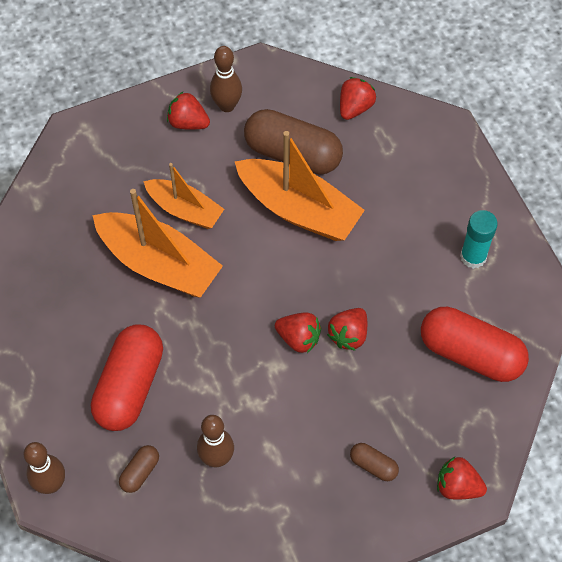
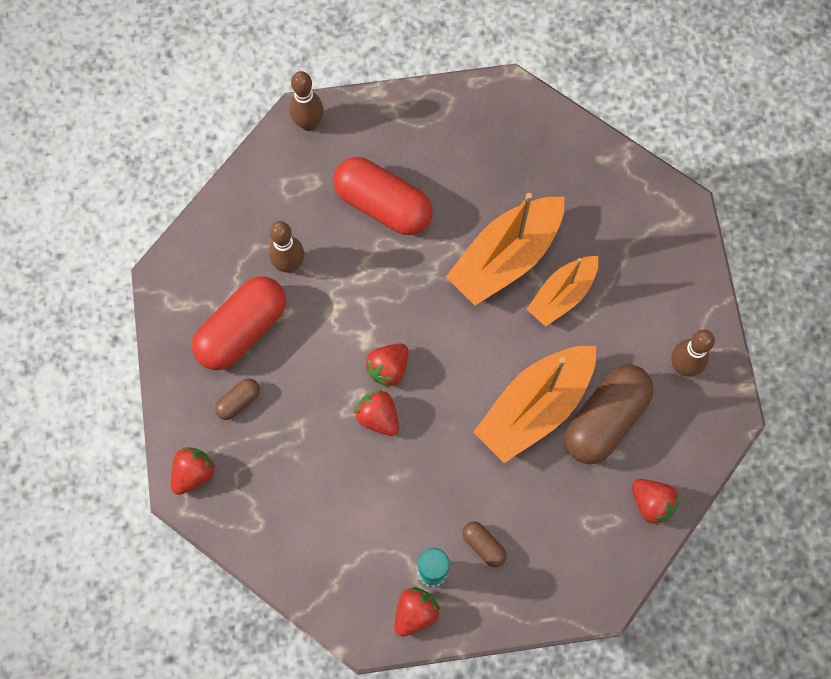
camera: 105 degrees right, 10 degrees up
(140, 472) = (297, 197): brown capsule -> brown capsule (483, 545)
(188, 122) = (669, 322): red strawberry -> red strawberry (415, 613)
(470, 353) = (324, 532): red capsule -> red capsule (242, 330)

